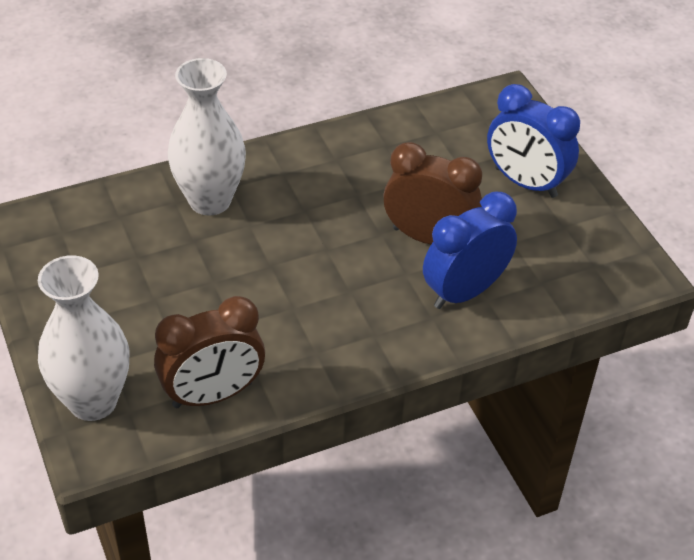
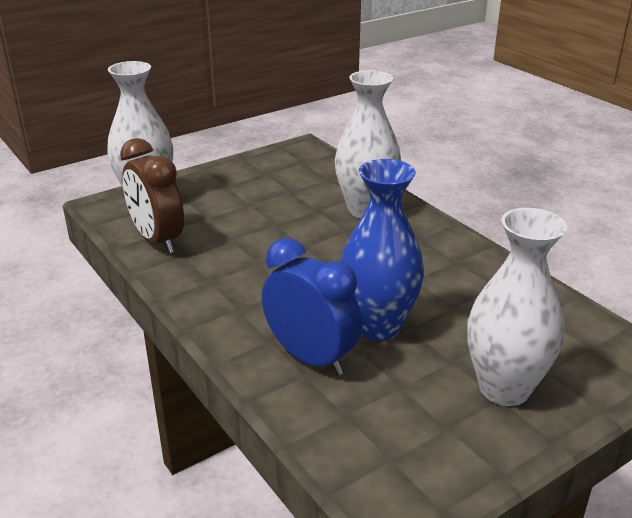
camera: 80 degrees right, 15 degrees down
(428, 237) = (378, 326): brown clock -> blue vase
(525, 183) = (504, 388): blue clock -> white vase

